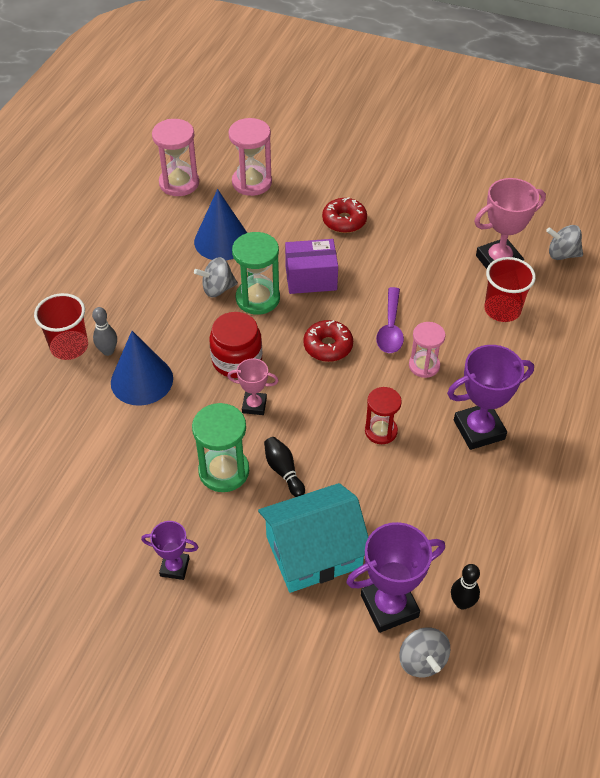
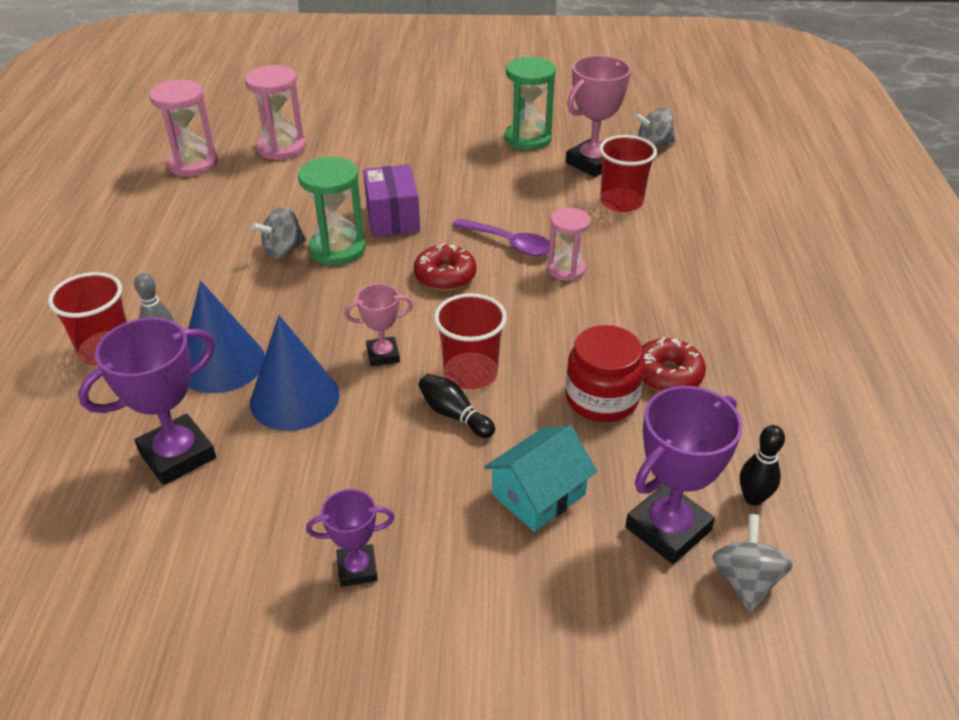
camera: 20 degrees left, 10 degrees down
(221, 241) = (268, 205): blue cone -> blue cone (294, 398)
(224, 471) = (376, 435): green hourglass -> green hourglass (528, 139)
(237, 360) = (339, 314): red jar -> red jar (601, 398)
(310, 439) = (470, 373): none -> red cup
(311, 278) = (393, 218): purple box -> purple box turned 75 degrees counterclockwise
(314, 552) = (539, 494): turquoise house -> turquoise house, size x0.66
(344, 221) = (405, 161): red donut -> red donut (667, 374)
(381, 431) = (552, 343): red hourglass -> none
(390, 328) = (509, 243): purple spoon -> purple spoon turned 45 degrees counterclockwise
(422, 660) = (745, 581): grey spinning top -> grey spinning top turned 135 degrees counterclockwise
(479, 429) = (663, 314): purple trophy -> purple trophy (177, 455)

